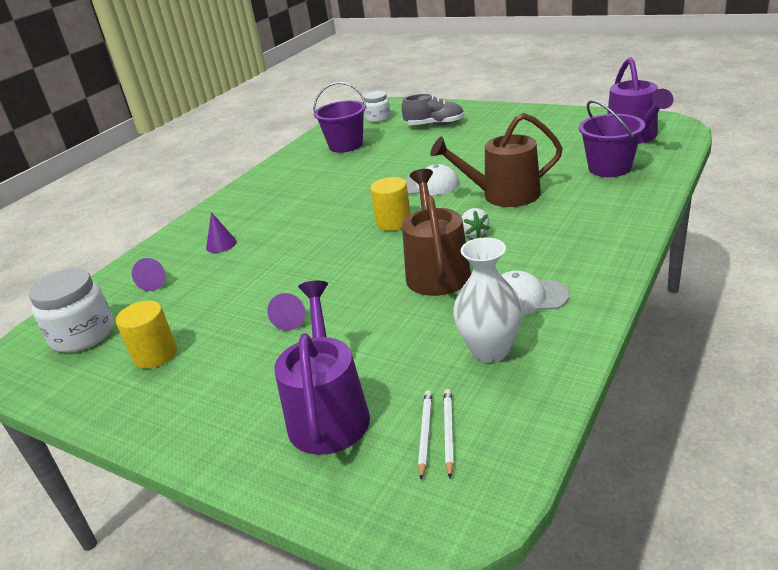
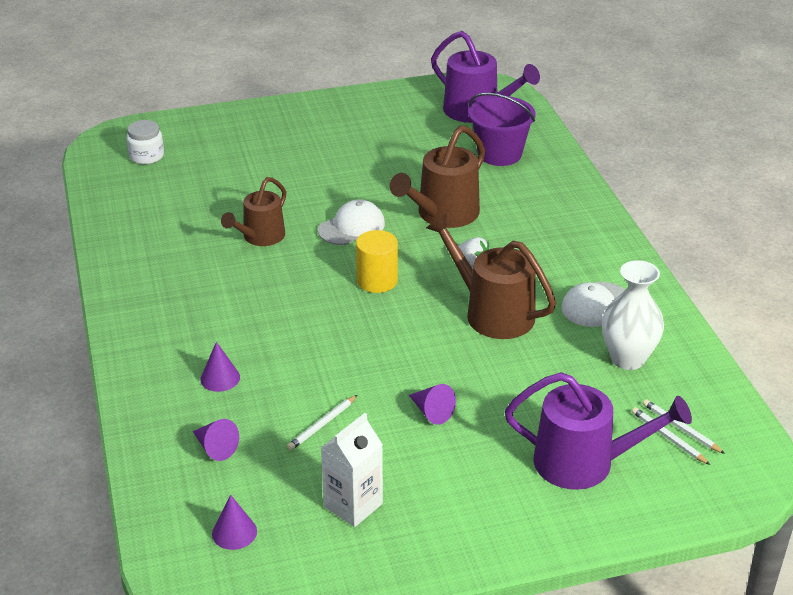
camera: 50 degrees left, 5 degrees up
(83, 335) = (234, 532): white jar -> purple cone
(155, 354) = (353, 505): yellow cylinder -> white carton
(222, 295) = (322, 424): none -> white pencil
(328, 413) = (584, 463): purple watering can -> purple watering can turned 150 degrees clockwise
(346, 145) = (165, 206): purple bucket -> none
(368, 175) = (260, 237): none -> brown watering can
(434, 125) = (239, 148): grey shoe -> none

